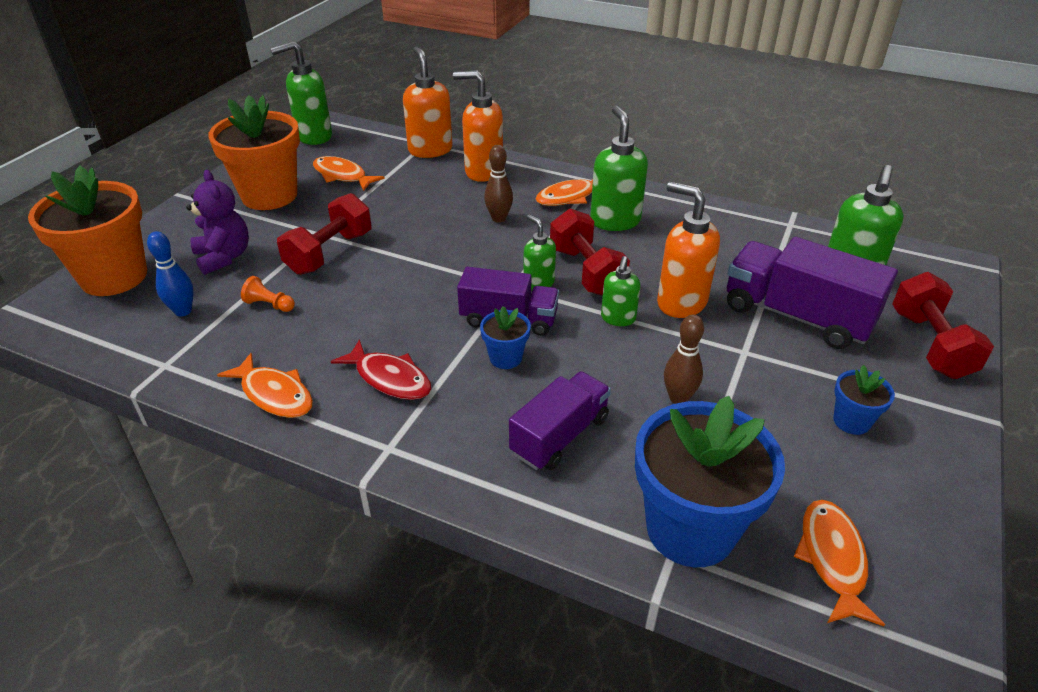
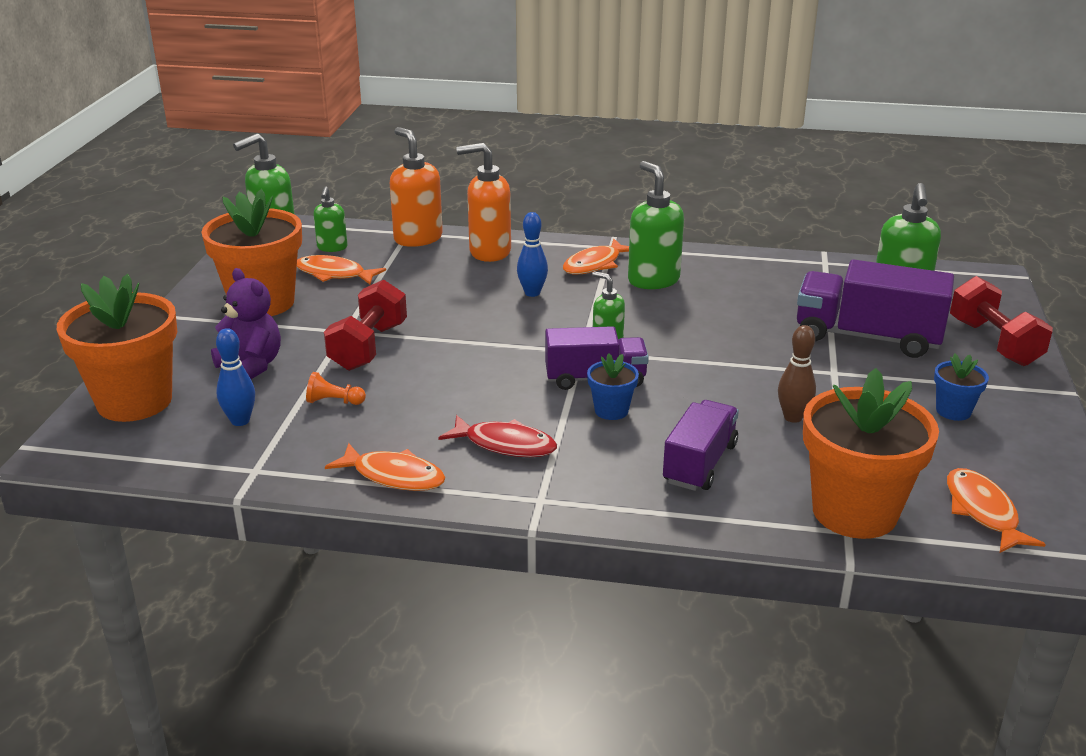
camera: 15 degrees left, 10 degrees down
(499, 218) = (532, 293): brown bowling pin -> blue bowling pin
(586, 271) = (649, 328): red dumbbell -> none
(618, 318) = (702, 363): green soap dispenser -> green soap dispenser (332, 248)
(681, 302) = (755, 341): orange soap dispenser -> none
(690, 529) = (854, 512): blue flower pot -> orange flower pot

